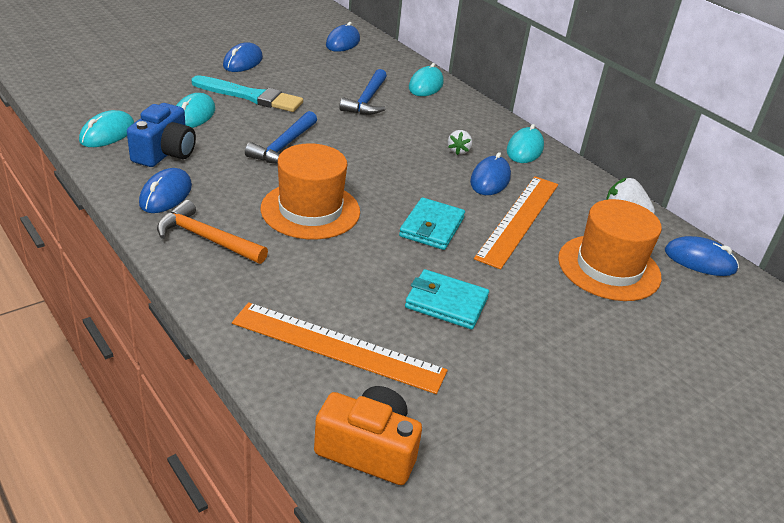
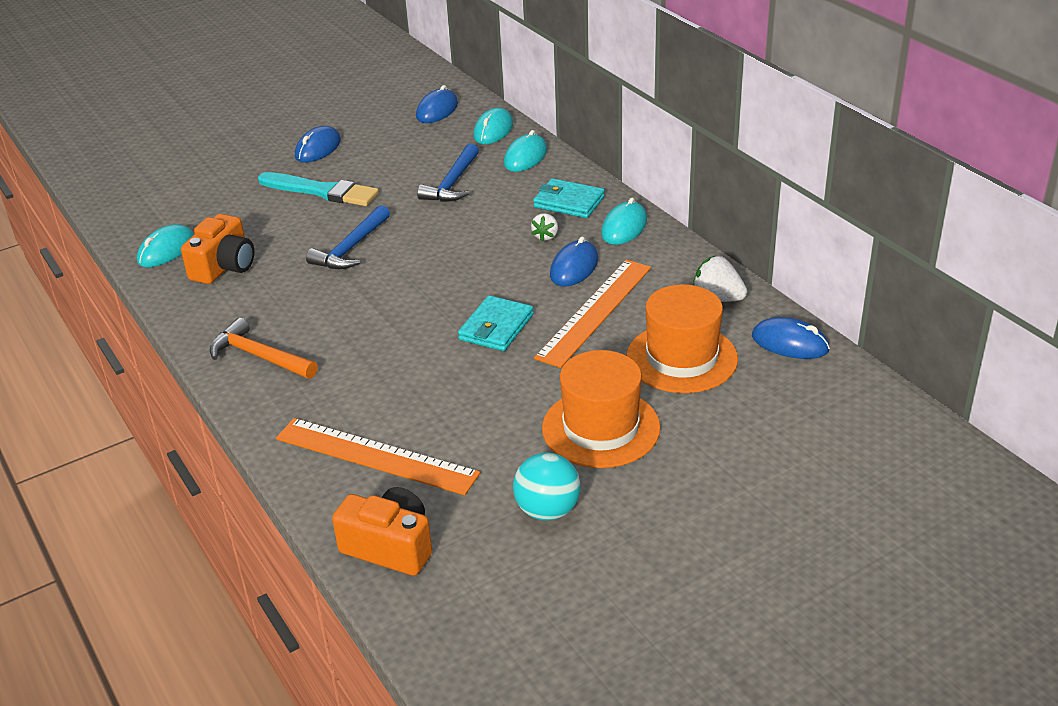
camera: 10 degrees right, 0 degrees up
(165, 153) = (224, 267): blue camera -> orange camera
(166, 195) = (222, 313): blue mouse -> none
(194, 115) = (258, 220): turquoise mouse -> turquoise mouse (493, 130)
(310, 210) = (369, 318): orange hat -> orange hat (601, 428)
(446, 303) = (494, 406): turquoise wallet -> turquoise wallet (569, 202)
(523, 415) = (547, 510): none -> turquoise ball

